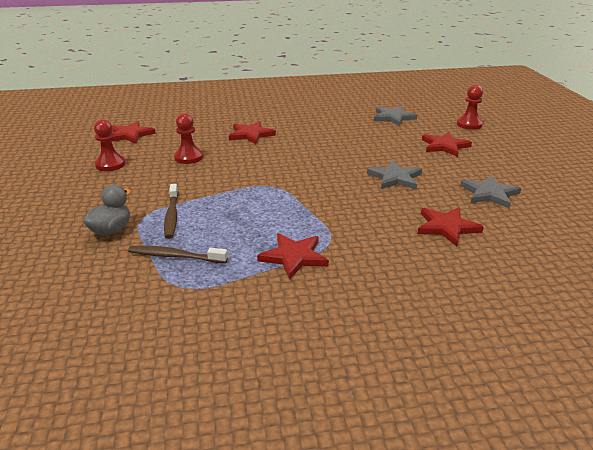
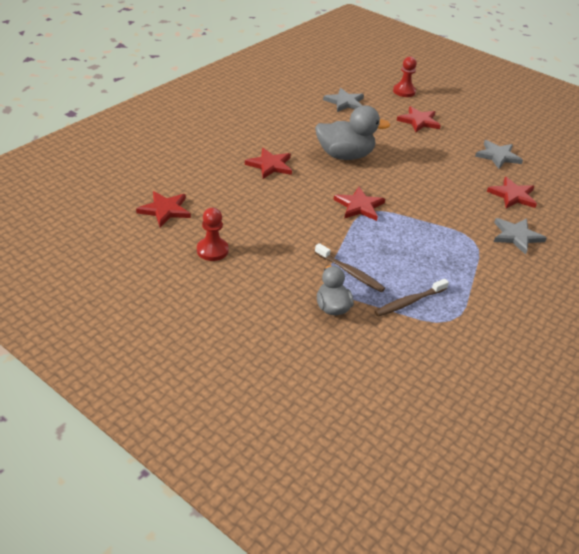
camera: 45 degrees left, 10 degrees up
(188, 157) = (263, 212): red pawn -> none
(294, 257) = (472, 262): red star -> red star (359, 206)
(324, 147) = (345, 155): none -> grey duck
(395, 178) = (432, 166): grey star -> grey star (516, 236)

